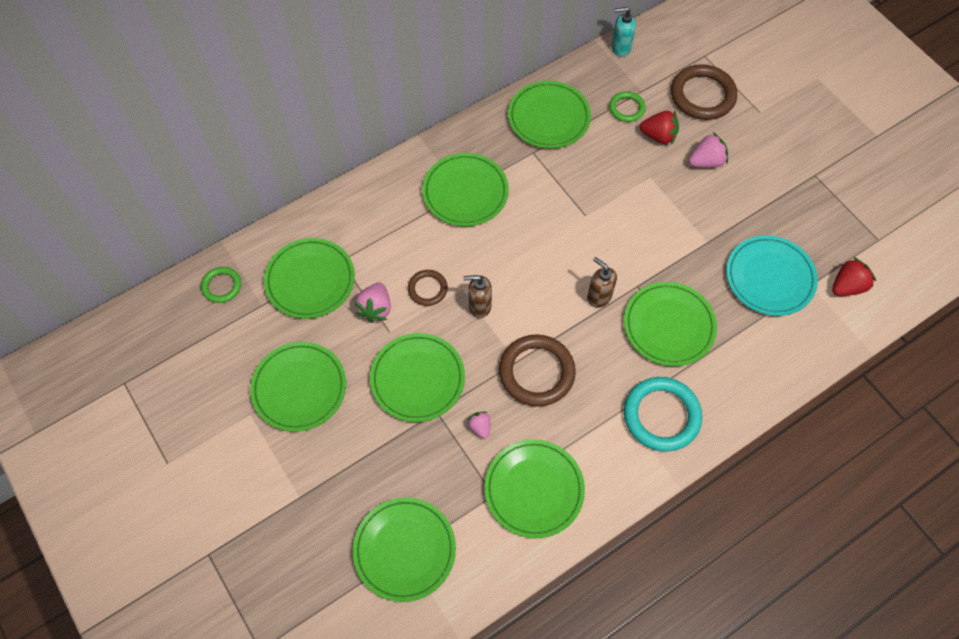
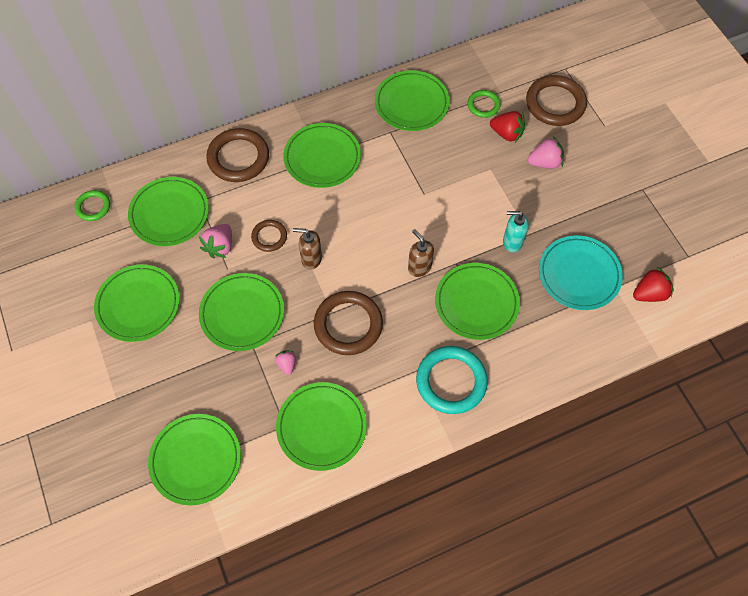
camera: 10 degrees right, 0 degrees up
(372, 206) = (238, 158): none -> brown ring
(620, 48) = (490, 51): turquoise soap dispenser -> turquoise soap dispenser (512, 242)

